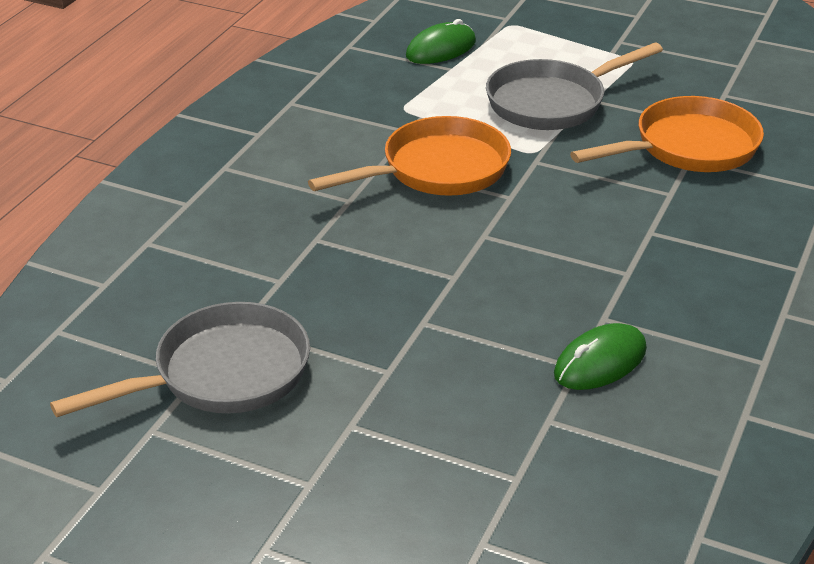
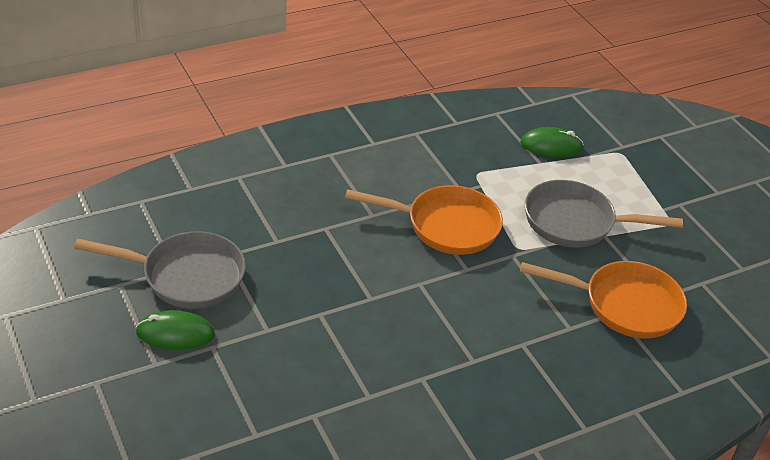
camera: 35 degrees right, 5 degrees up
(600, 362) = (385, 403): green mouse -> green mouse (175, 333)

